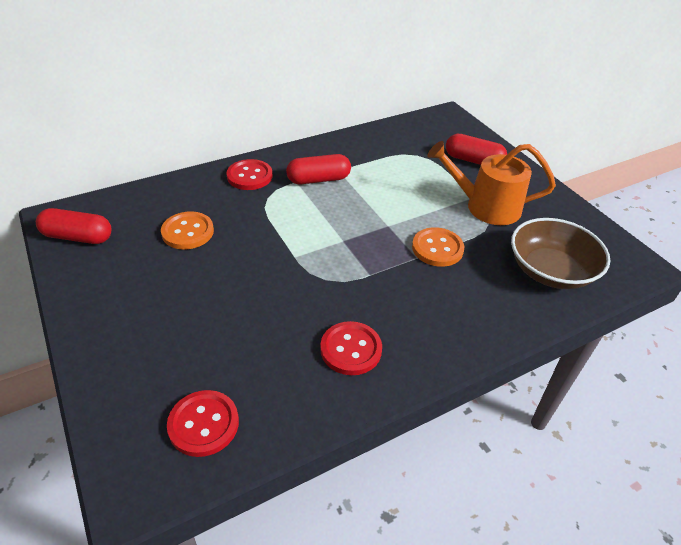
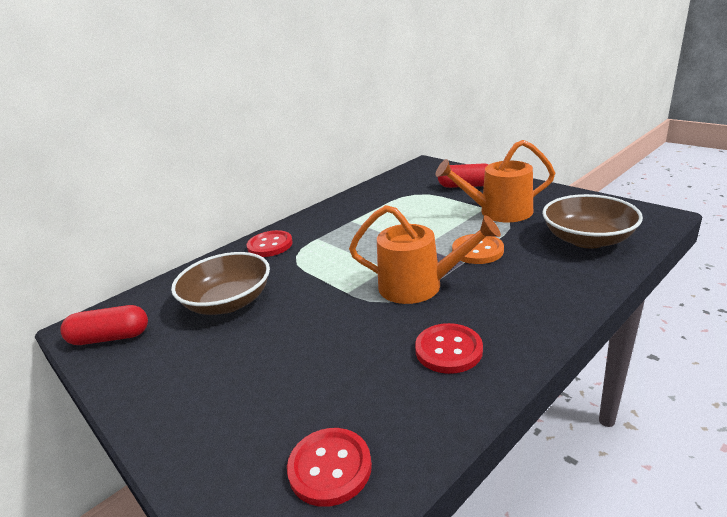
camera: 10 degrees left, 15 degrees down
(188, 232) = (228, 302): orange button -> brown bowl
(318, 179) = (337, 231): red capsule -> none
(361, 271) = (418, 286): none -> orange watering can

